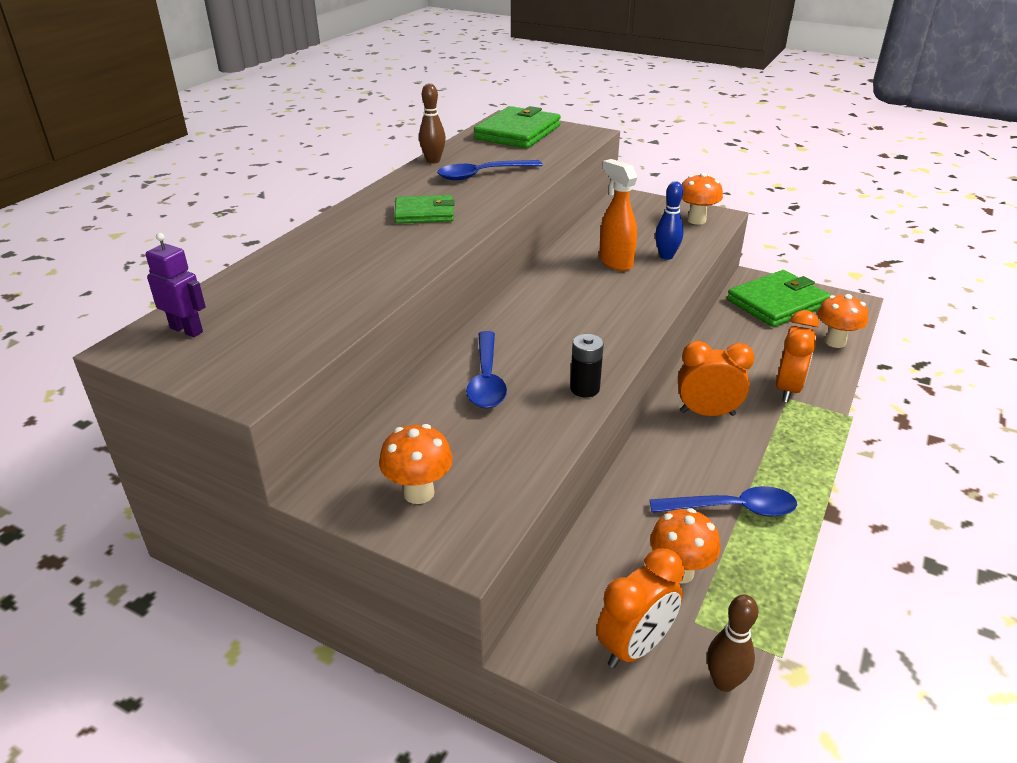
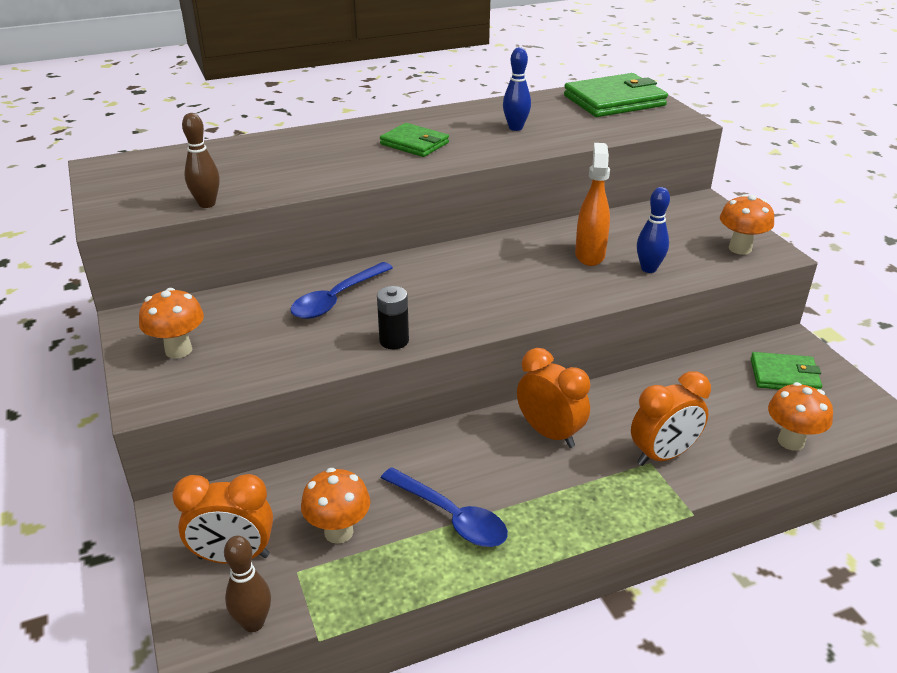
camera: 40 degrees right, 0 degrees up
(187, 330) = (140, 168): purple robot -> none
(433, 161) = (496, 104): brown bowling pin -> brown bowling pin (207, 204)
(483, 175) = (515, 128): blue spoon -> blue bowling pin
(777, 303) = (784, 375): green wallet -> green wallet, size x0.61

